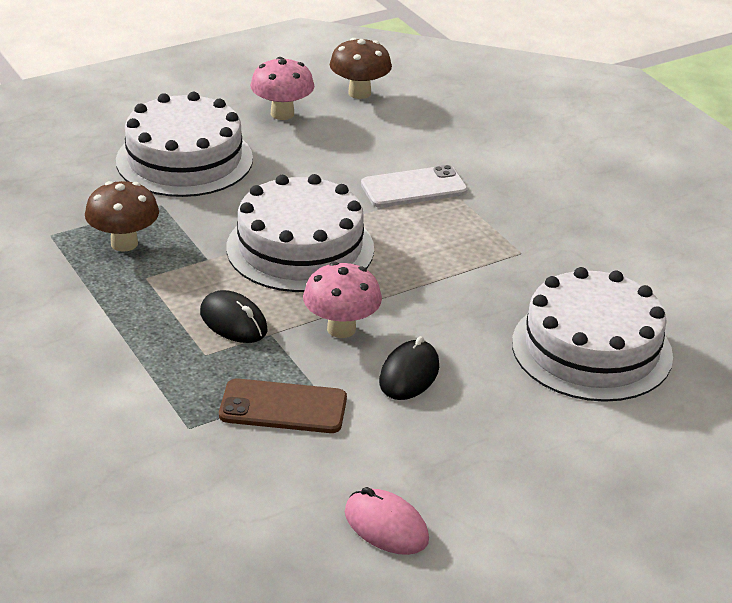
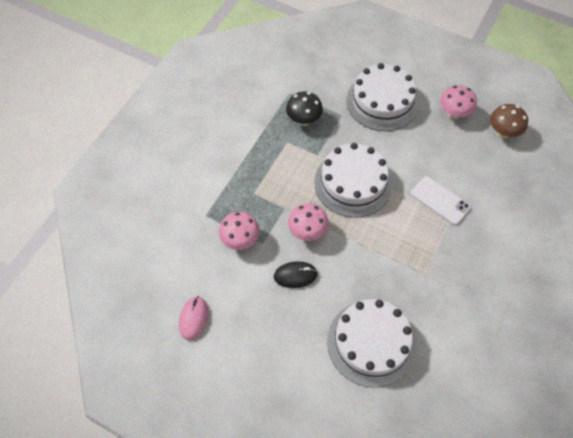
camera: 60 degrees right, 25 degrees up
(124, 243) = (303, 120): brown mushroom -> black mushroom
(233, 322) = (282, 190): black mouse -> none
(283, 407) = (240, 240): brown phone -> pink mushroom

